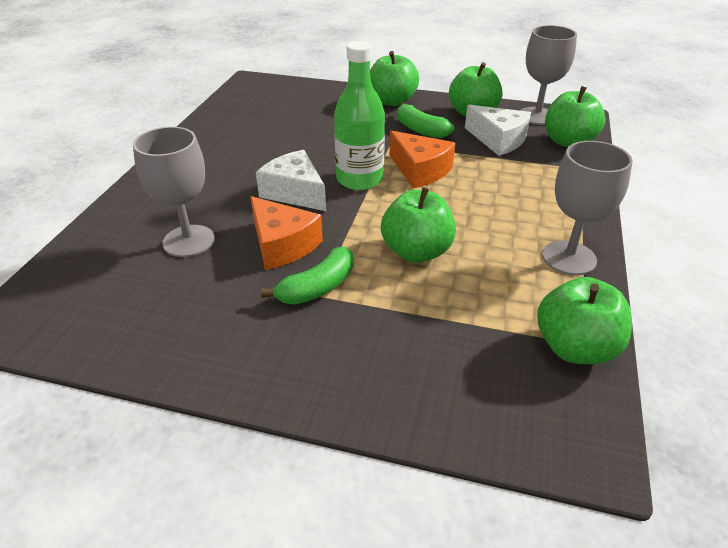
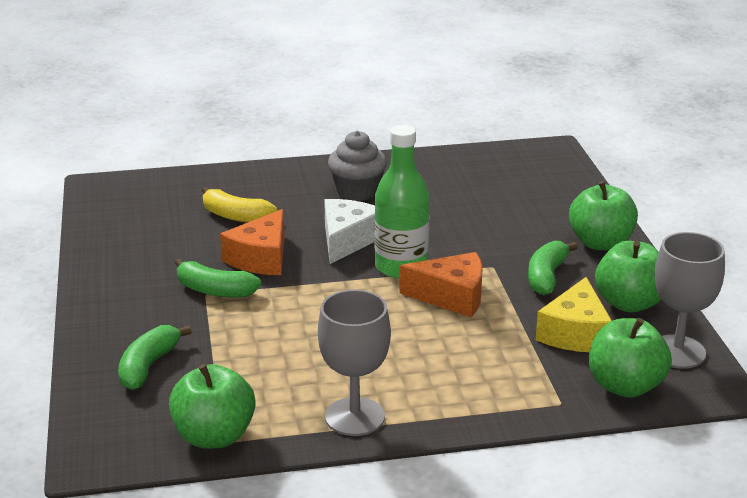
camera: 65 degrees right, 10 degrees down
(189, 241) = (236, 216): grey goblet -> yellow banana
(219, 167) = (357, 191): none -> grey cupcake
(416, 252) = (300, 326): green apple -> none
(420, 170) = (451, 296): orange cheese -> orange cheese turned 105 degrees counterclockwise
(431, 368) = (148, 366): none -> green banana
(498, 140) = (575, 333): white cheese -> yellow cheese

